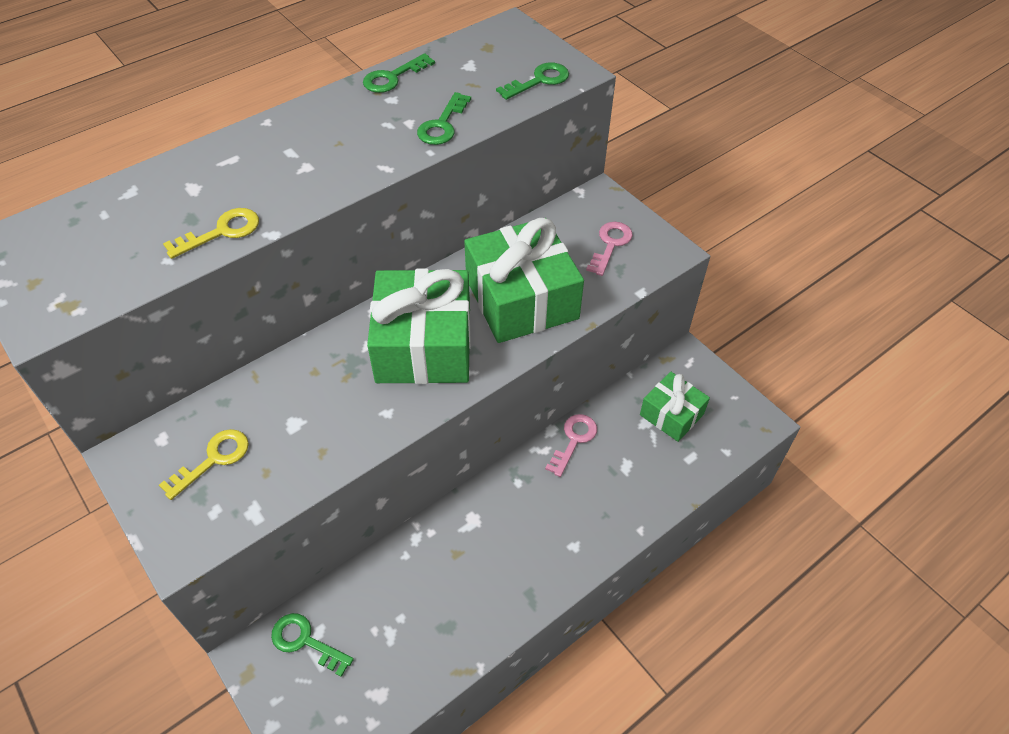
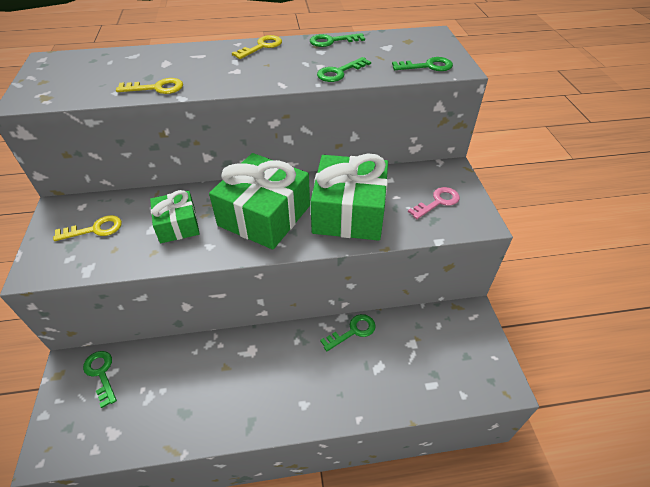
camera: 30 degrees right, 5 degrees down
(306, 116) = (262, 46): none -> yellow key
(574, 440) = (353, 331): pink key -> green key
(671, 414) = (436, 347): green gift -> green gift (178, 225)

